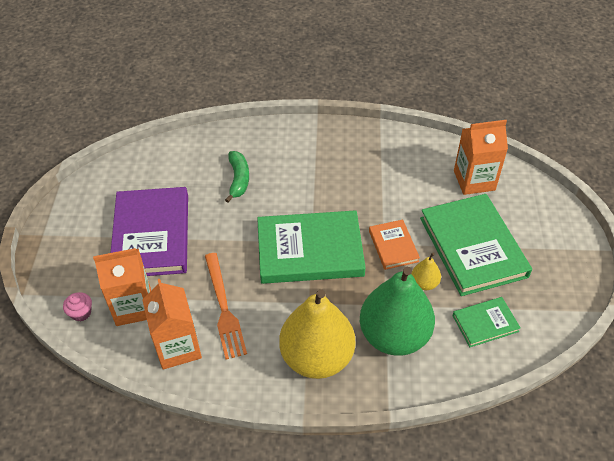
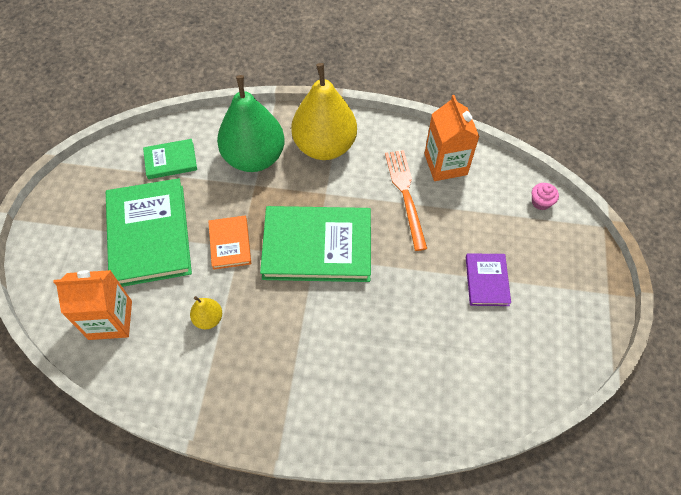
camera: 175 degrees left, 10 degrees up
(133, 306) = (492, 204): orange carton -> none
(151, 235) = (487, 281): purple book -> purple book, size x0.50
(238, 179) = (391, 350): green banana -> none
(424, 283) = (211, 202): yellow pear -> yellow pear (208, 319)

